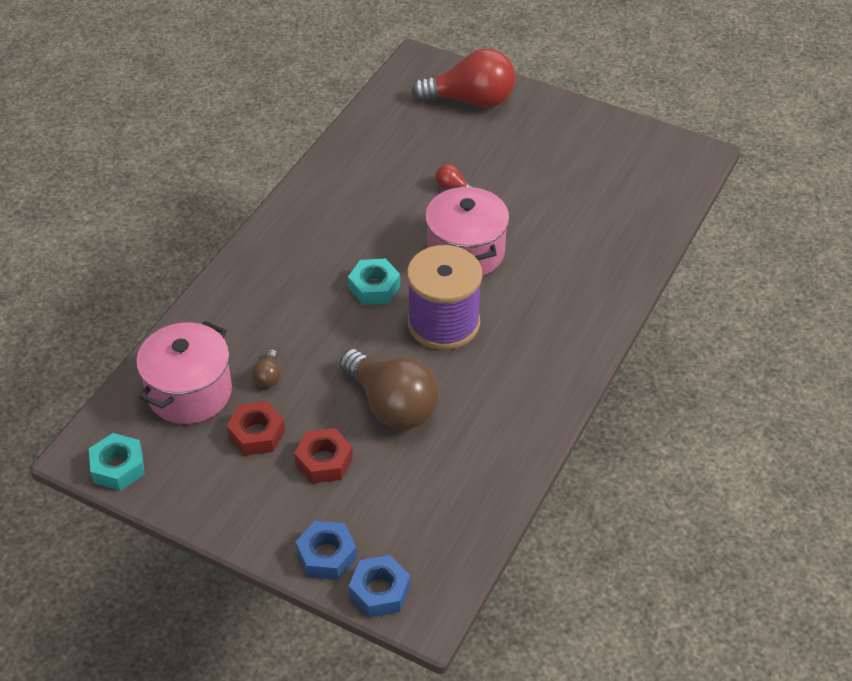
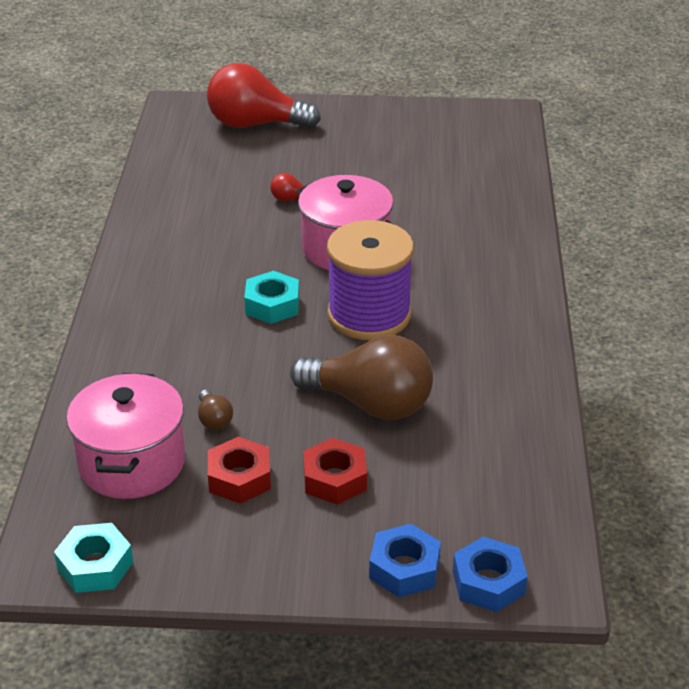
camera: 25 degrees left, 10 degrees down
(471, 100) = (255, 124): red light bulb -> red light bulb turned 150 degrees counterclockwise

